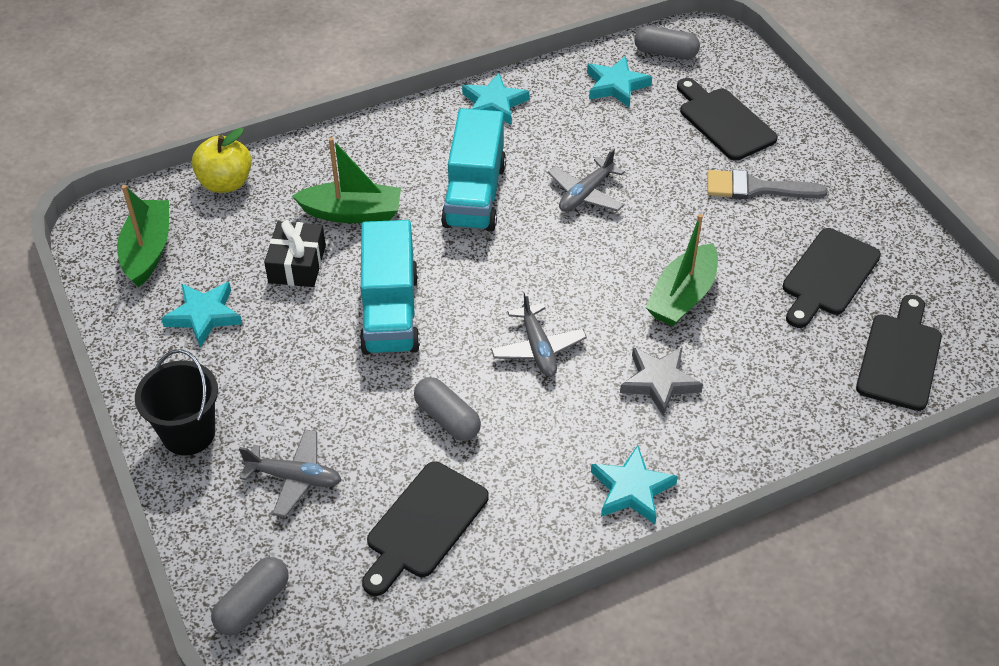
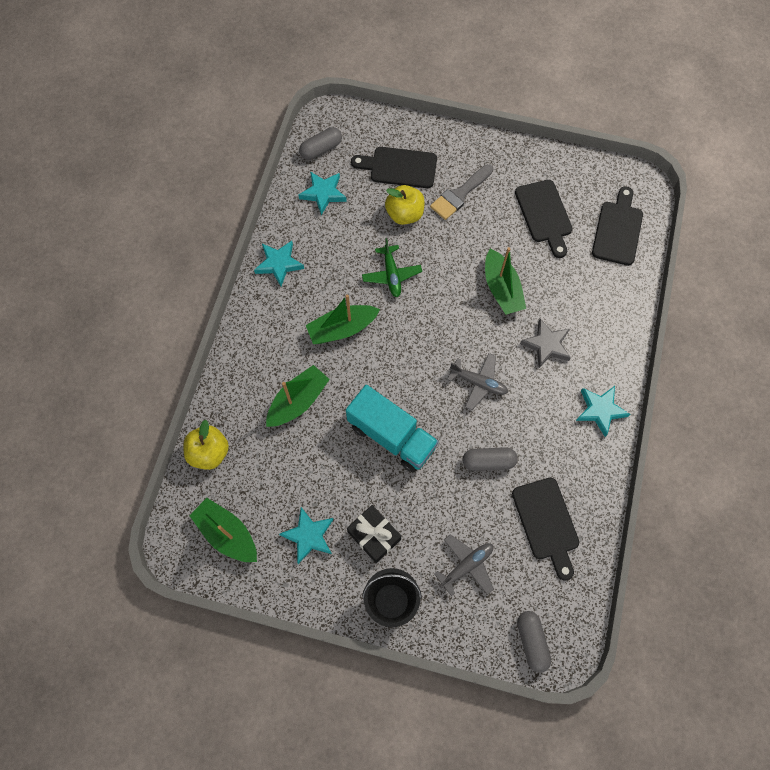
camera: 50 degrees left, 20 degrees up
(297, 264) = (312, 458): black gift -> black gift (374, 535)
(474, 195) = (342, 329): turquoise truck -> green boat
(586, 194) = (391, 275): grey plane -> green plane
(672, 160) = (404, 214): none -> yellow apple
(900, 357) = (618, 230): black cutting board -> black cutting board turned 45 degrees clockwise

